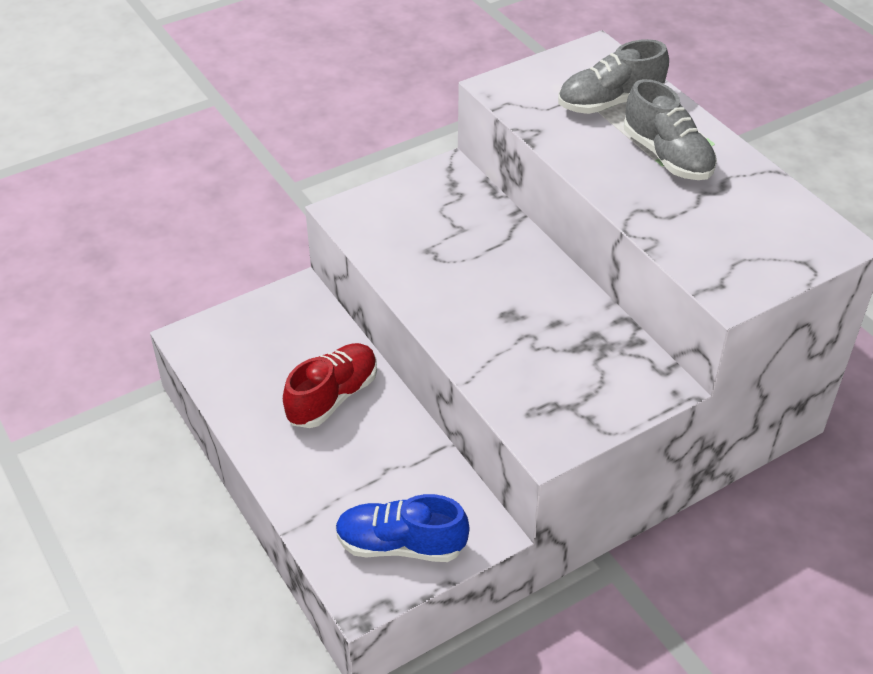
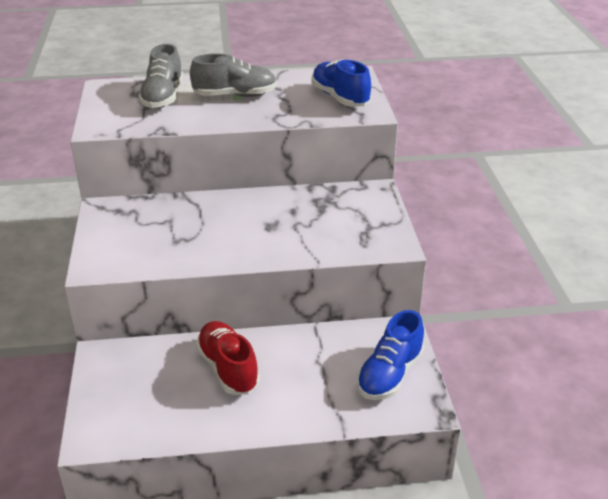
camera: 65 degrees left, 10 degrees down
(748, 250) = (340, 98): none -> blue shoe

